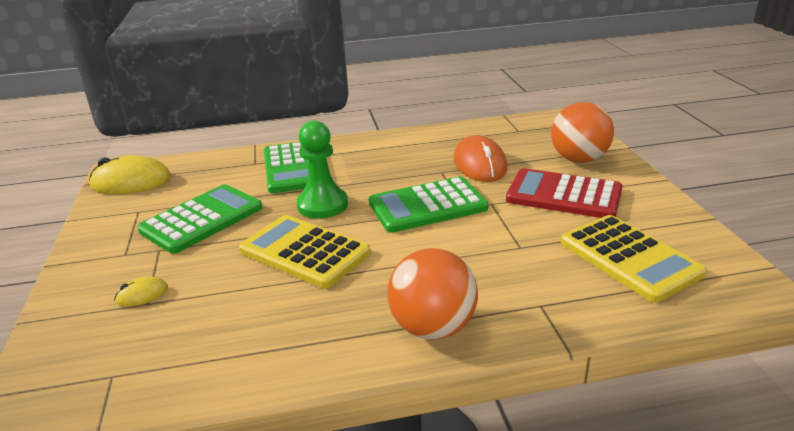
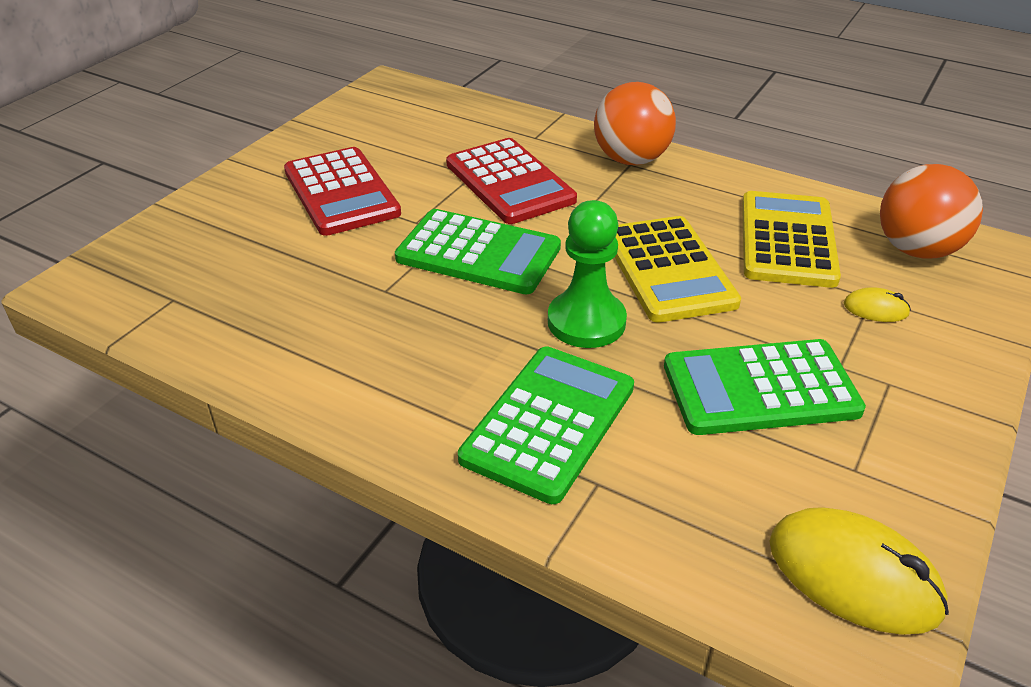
camera: 140 degrees left, 10 degrees up
(480, 164) = (329, 273): orange mouse -> none
(486, 254) = (509, 182): none -> red calculator
(578, 159) = (231, 218): orange ball -> orange ball (916, 250)
(629, 258) = (417, 129): yellow calculator -> yellow calculator (787, 240)

